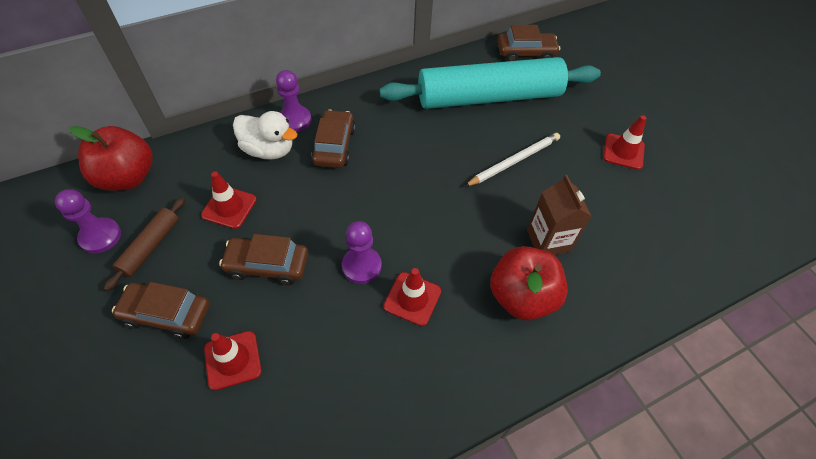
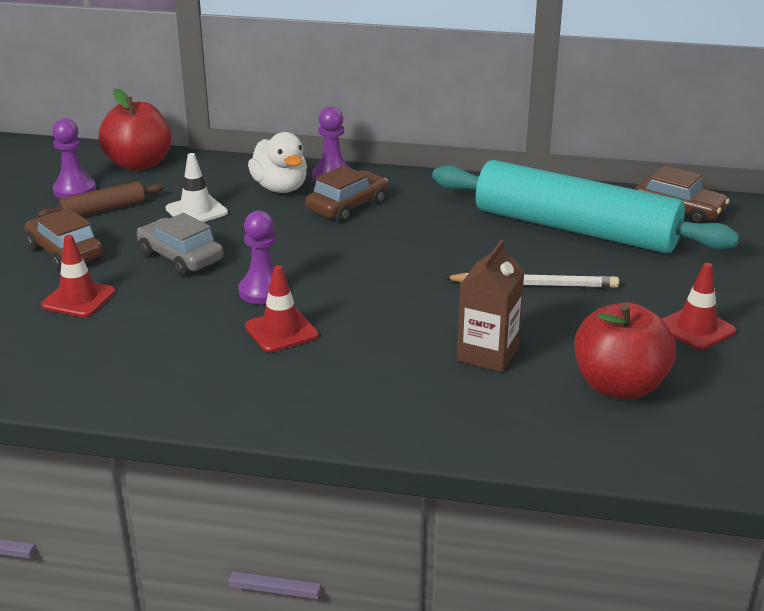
camera: 40 degrees right, 25 degrees down
(229, 207) = (196, 211): red traffic cone -> white traffic cone
(267, 265) = (180, 257): brown car -> grey car
(521, 297) = (396, 378): red apple -> red apple (619, 386)

